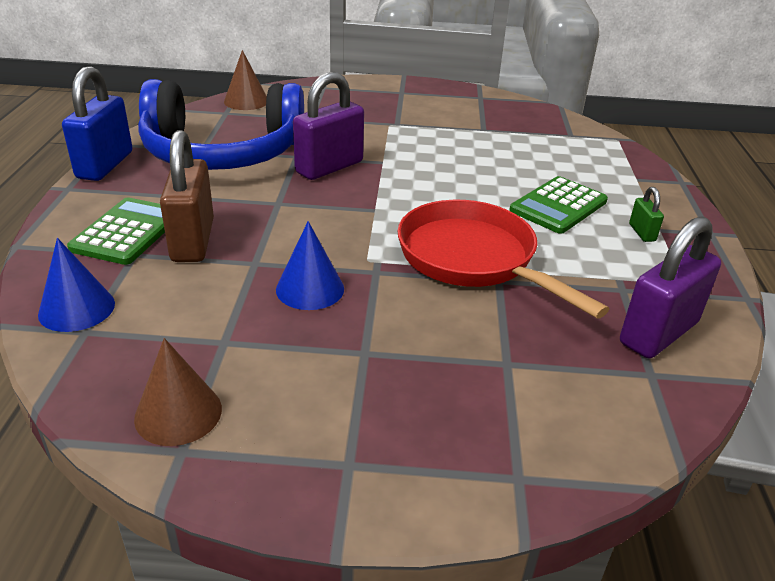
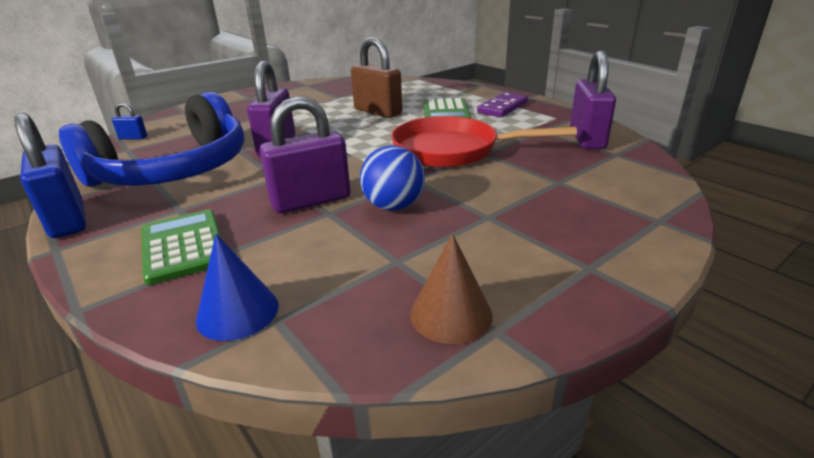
camera: 40 degrees left, 5 degrees down
(192, 240) = (254, 224): brown padlock -> brown padlock (377, 112)
(246, 101) = (133, 138): brown cone -> blue padlock
(262, 242) = (311, 201): none -> purple padlock
(310, 289) = (393, 206): blue cone -> blue ball
(642, 232) = (503, 107): green padlock -> purple domino

